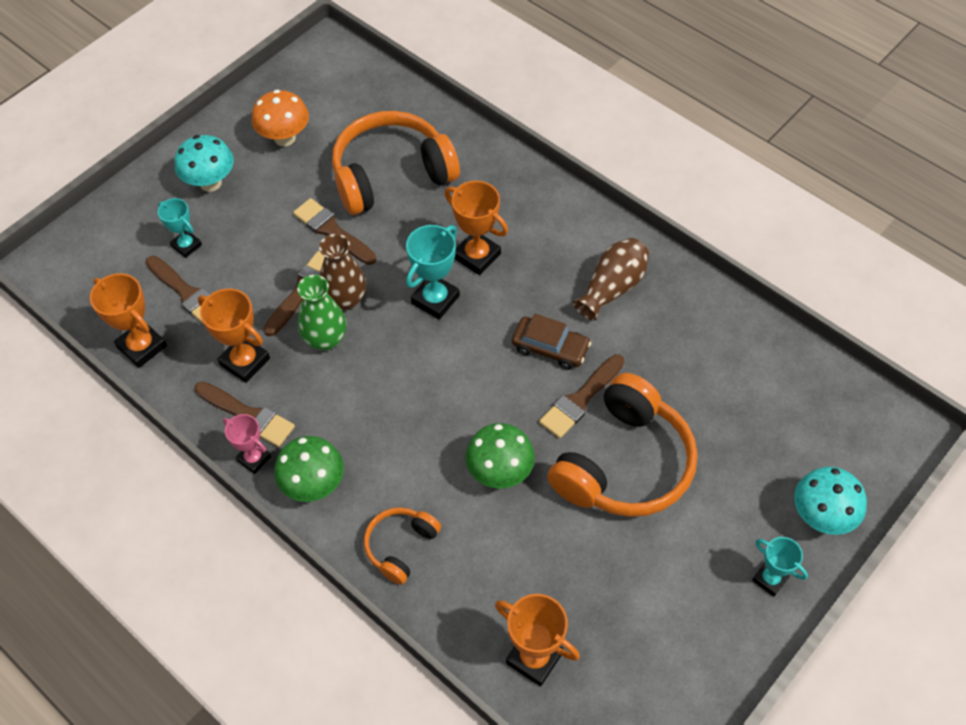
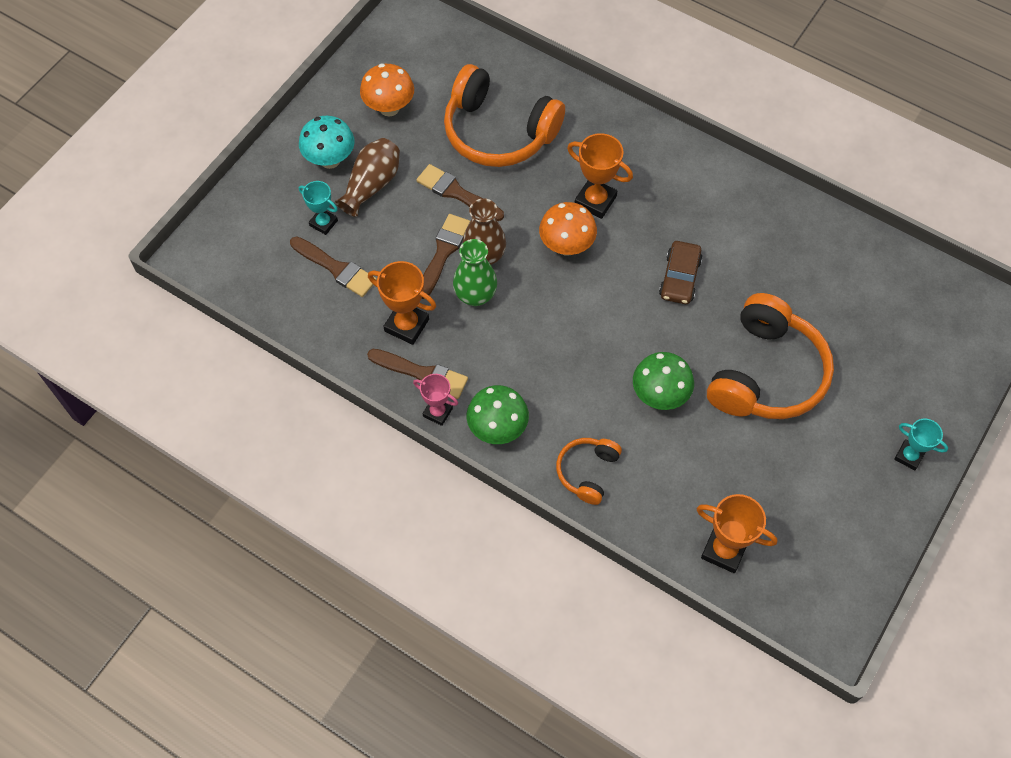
camera: 10 degrees left, 5 degrees up
(142, 346) = (307, 323): orange trophy -> none
(391, 174) = (498, 132): orange headphones -> orange headphones turned 120 degrees counterclockwise
(435, 299) = (566, 246): turquoise trophy -> orange mushroom
(550, 348) = (679, 278): brown car -> brown car turned 90 degrees clockwise
(580, 399) = (716, 321): brown brush -> none
(612, 288) = (723, 216): brown vase -> brown vase (372, 185)
(821, 516) = (942, 396): turquoise mushroom -> none

